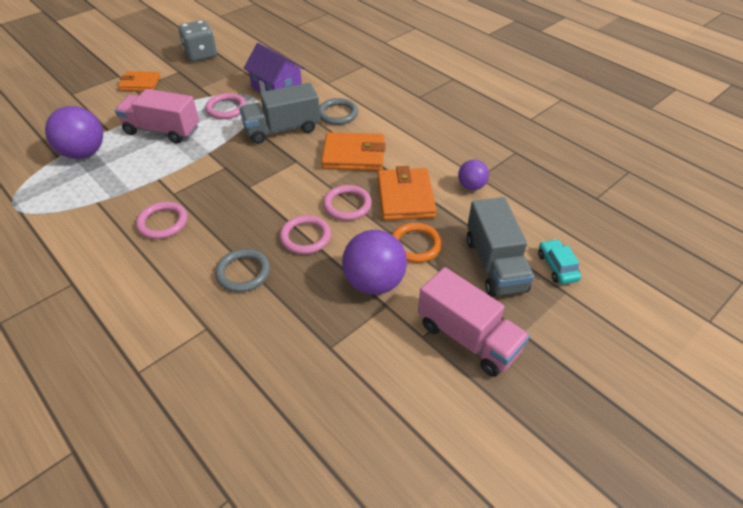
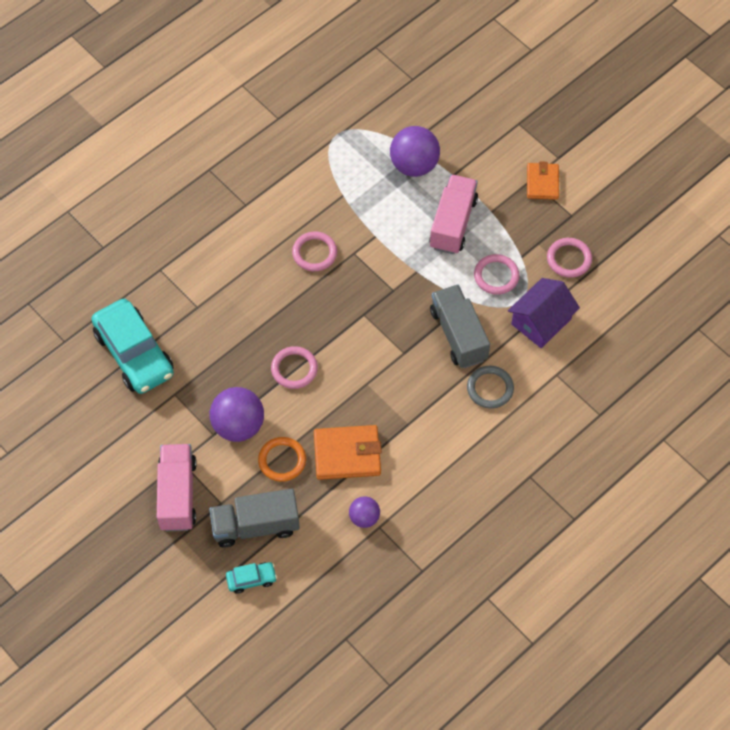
camera: 90 degrees right, 15 degrees up
(201, 55) = (612, 231): grey dice -> none
(243, 272) = (253, 325): grey ring -> none
(264, 397) = (134, 353): none -> turquoise car
(347, 205) = (336, 402): pink ring -> pink ring (569, 259)
(353, 155) = (414, 406): orange wallet -> none
(468, 338) = (177, 495): pink truck -> pink truck turned 135 degrees clockwise

